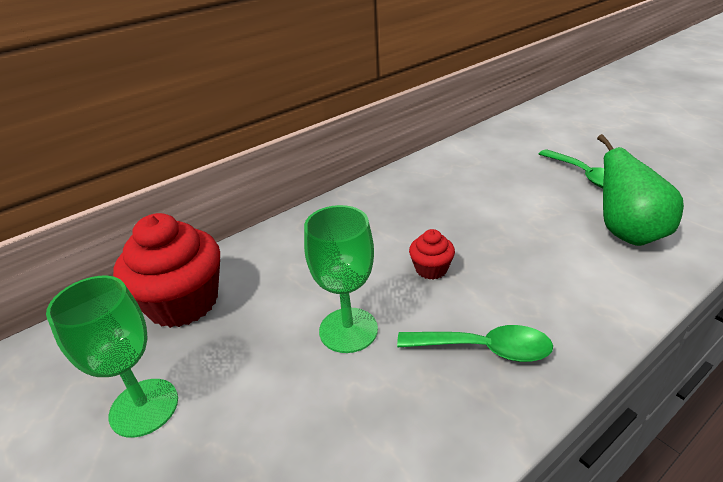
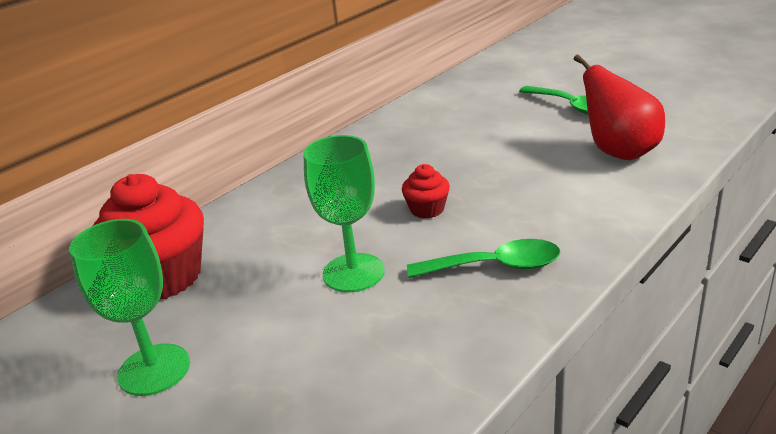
camera: 10 degrees left, 5 degrees down
(627, 233) = (619, 152): green pear -> red pear

